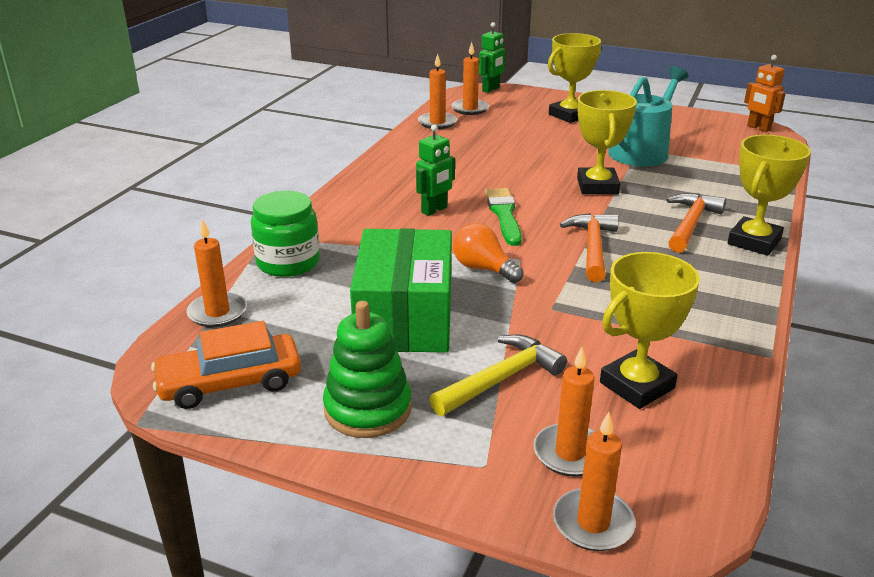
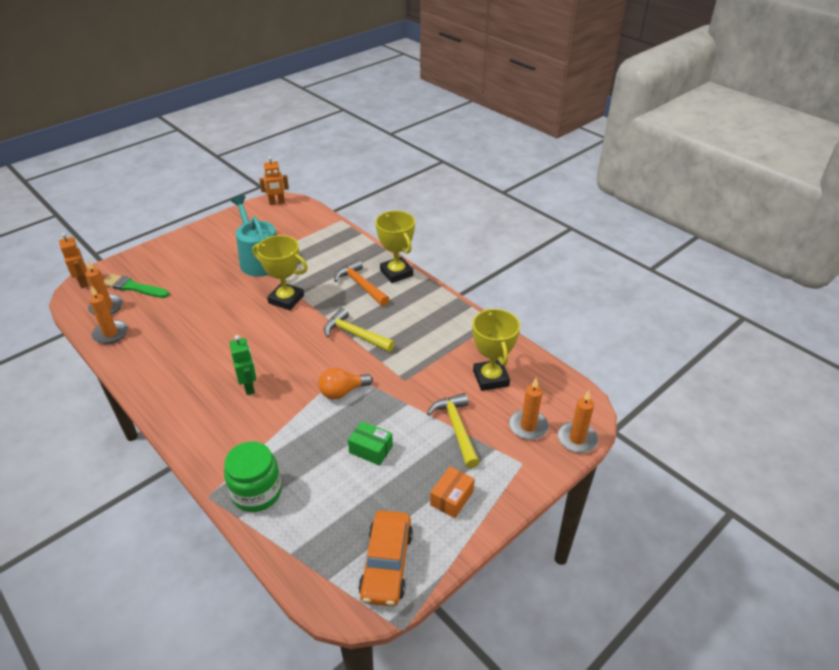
camera: 65 degrees left, 10 degrees up
(217, 312) = (296, 553): orange candle -> none
(368, 409) = (451, 498): green stacking toy -> orange box
(404, 317) = (371, 449): green box -> green box, size x0.44
(491, 89) = (83, 282): green robot -> orange robot
(504, 215) = (285, 356): green brush -> green brush (133, 287)
(570, 115) = (174, 265): yellow trophy -> none
(592, 247) = (355, 335): orange hammer -> yellow hammer

